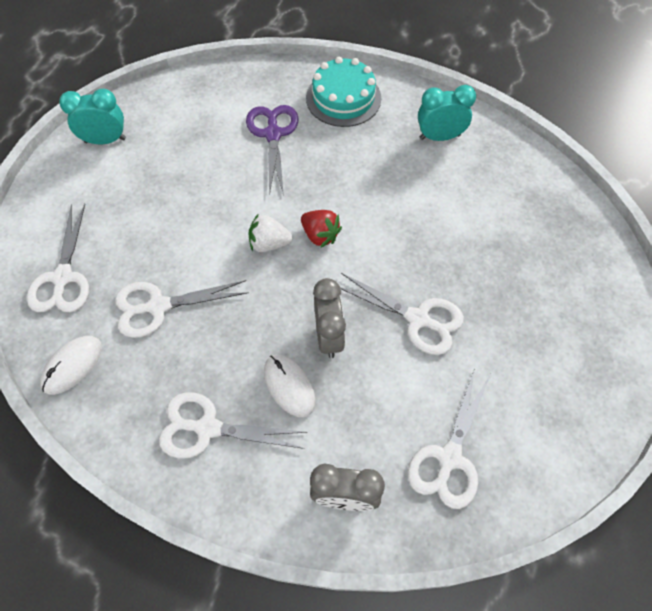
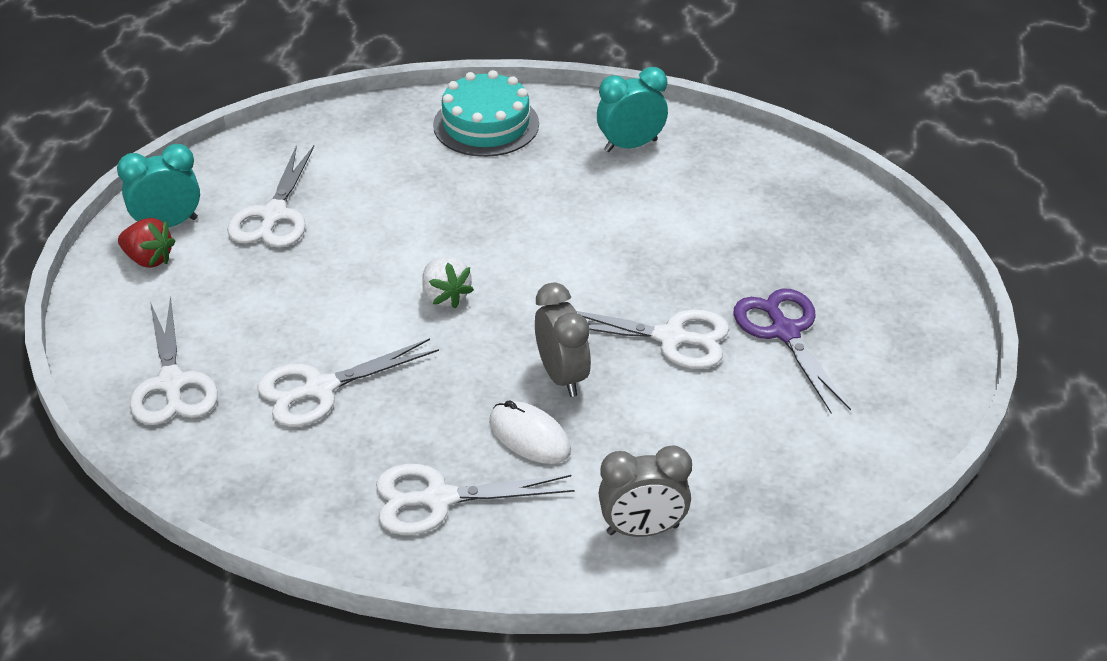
camera: 15 degrees left, 20 degrees down
(72, 365) = (226, 472): white mouse -> none
(269, 243) = (445, 296): white strawberry -> white strawberry turned 105 degrees counterclockwise
(273, 134) = (404, 179): purple scissors -> purple scissors (785, 332)
(320, 235) = (510, 275): red strawberry -> red strawberry (148, 259)
(449, 458) = (759, 466): white scissors -> white scissors (274, 215)

